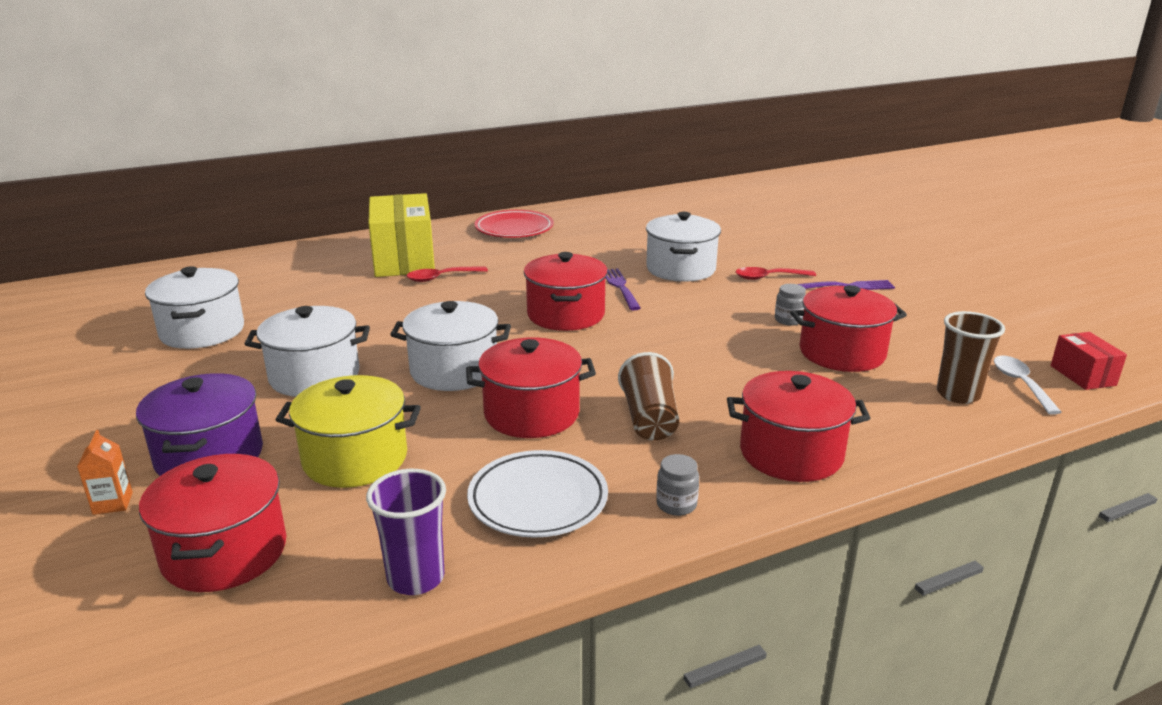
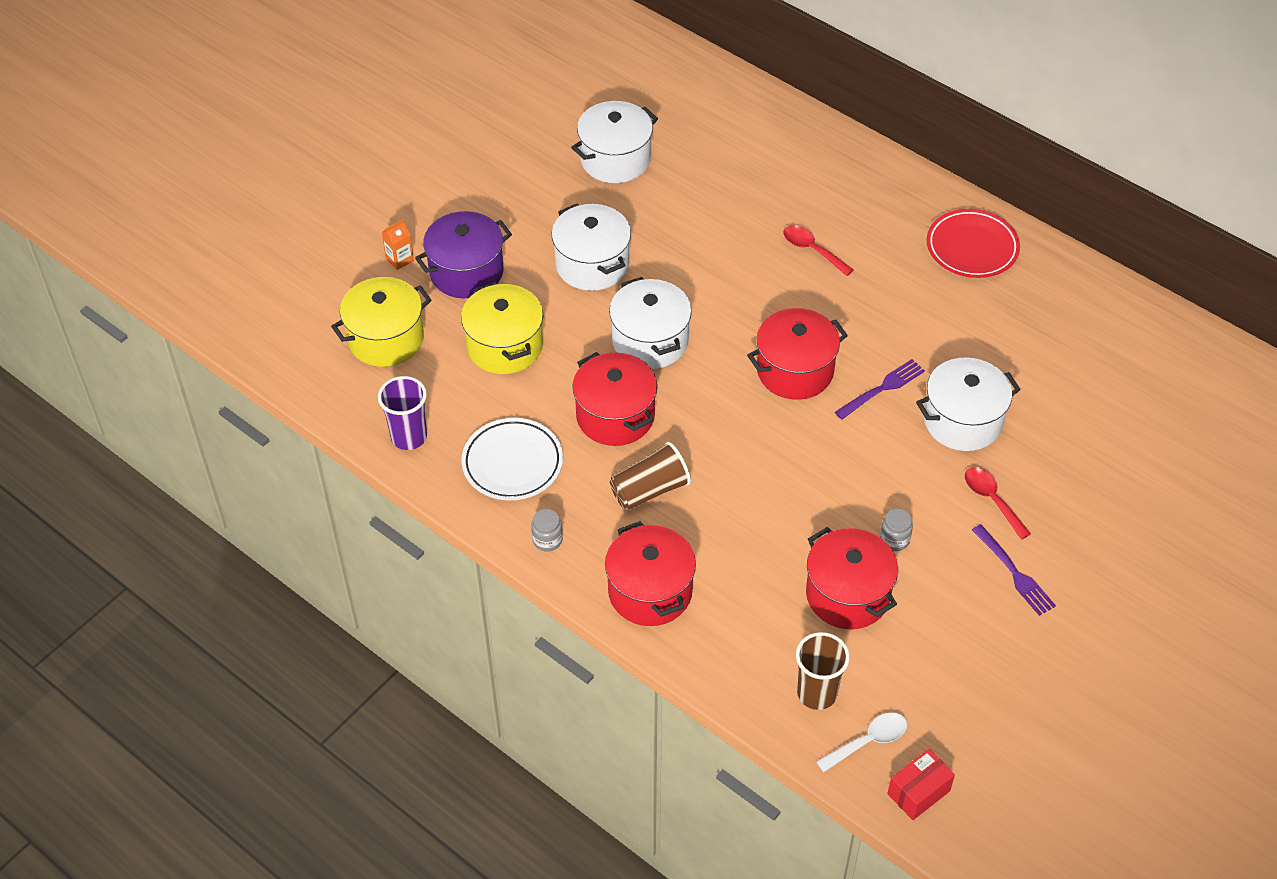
camera: 65 degrees right, 25 degrees up
(224, 552) = (386, 339): red pot -> yellow pot
(404, 260) = (832, 204): yellow box -> none

